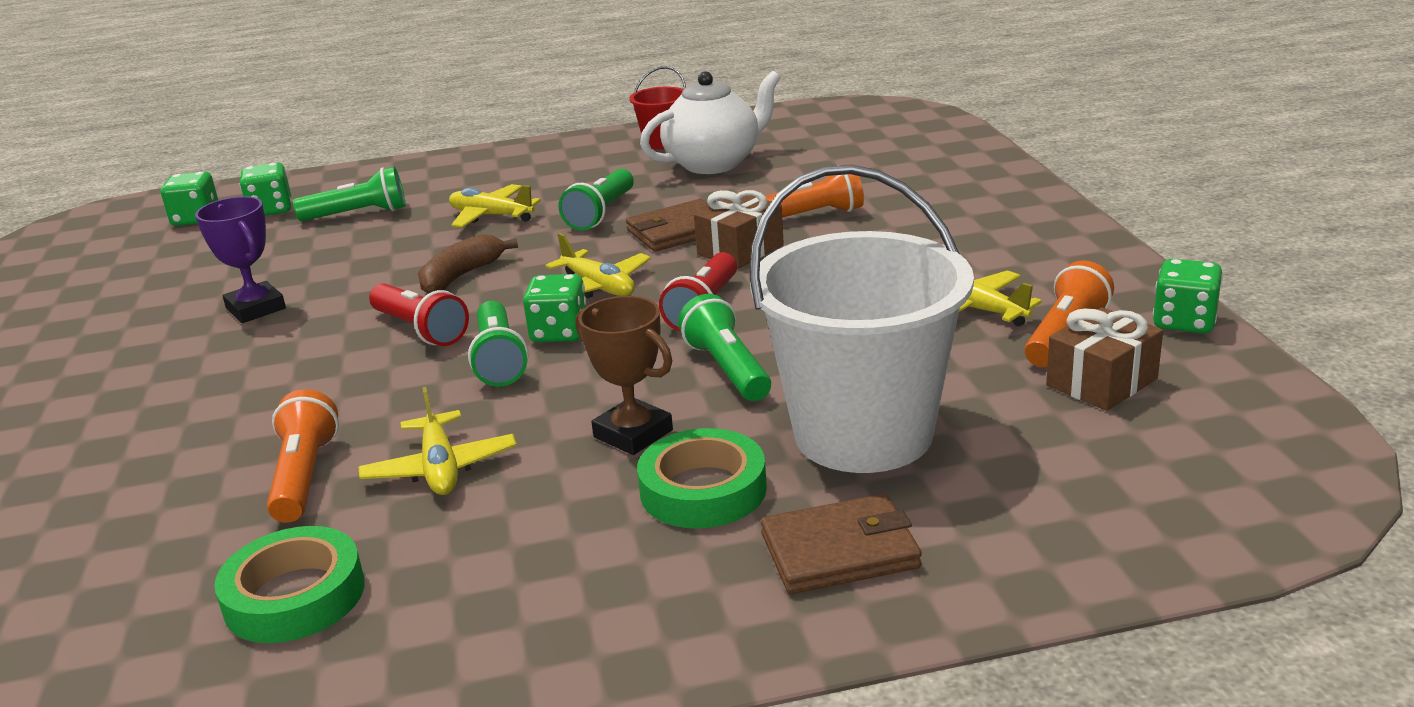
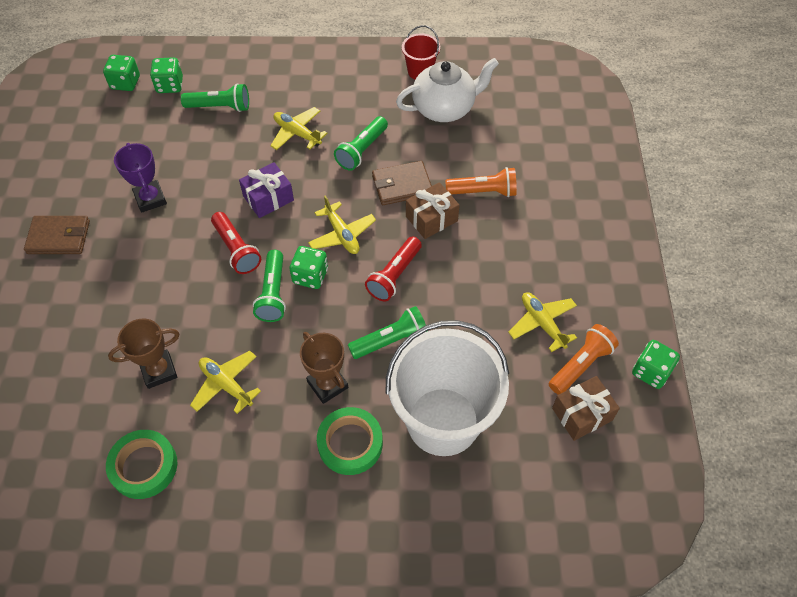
camera: 10 degrees right, 30 degrees up
(304, 476) = (159, 371): orange flashlight -> brown trophy
(440, 468) = (226, 385): yellow plane -> yellow plane turned 135 degrees clockwise
(462, 276) = (268, 198): brown banana -> purple gift
(727, 369) = (390, 340): green flashlight -> green flashlight turned 75 degrees clockwise
(840, 551) = (401, 512): brown wallet -> brown wallet (59, 237)

